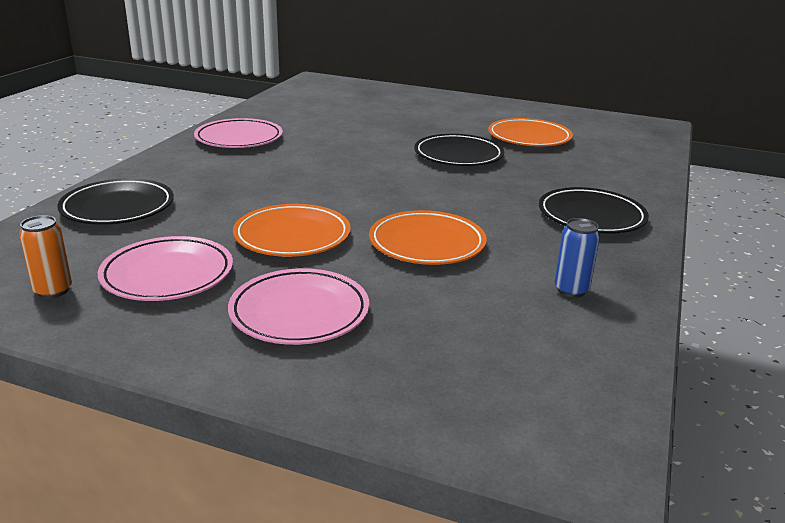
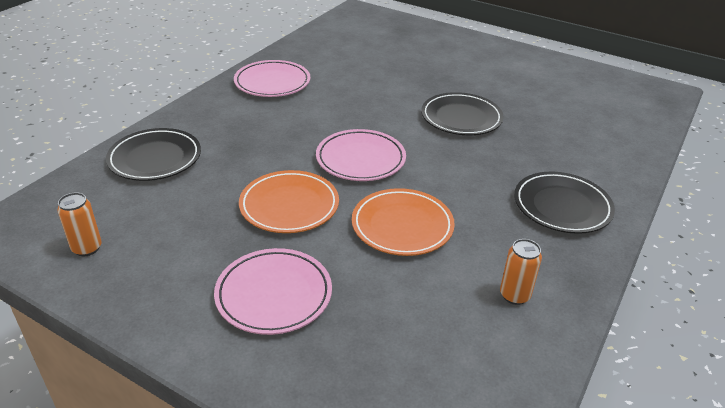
camera: 10 degrees right, 10 degrees up
(167, 275) = (178, 240): pink plate -> pink plate (360, 159)
(529, 137) = (534, 99): orange plate -> none
(571, 290) = (514, 295): blue can -> orange can

